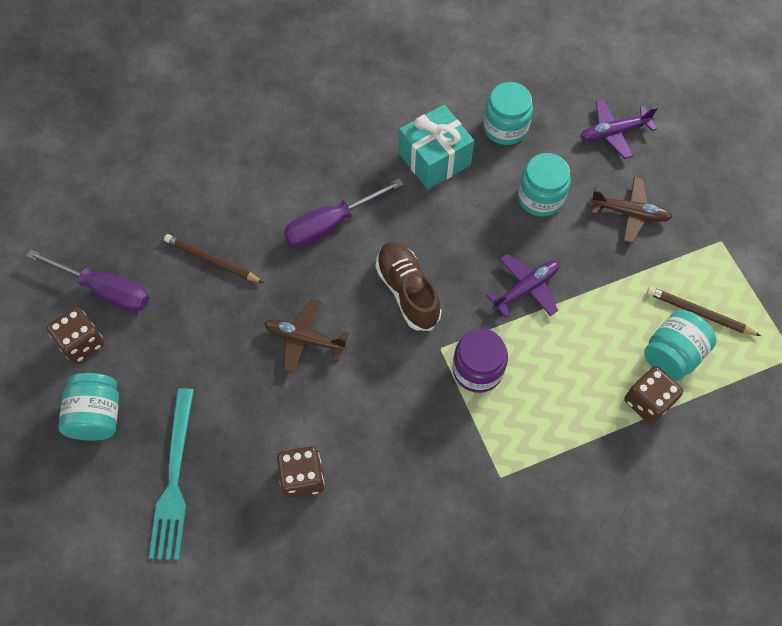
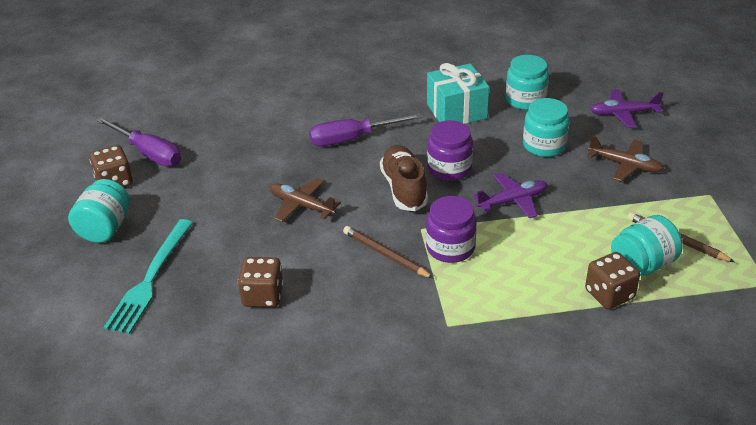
camera: 15 degrees right, 25 degrees down
(212, 260) = (243, 147): brown pencil -> brown pencil (385, 254)
(448, 252) = (449, 169): none -> purple jar

